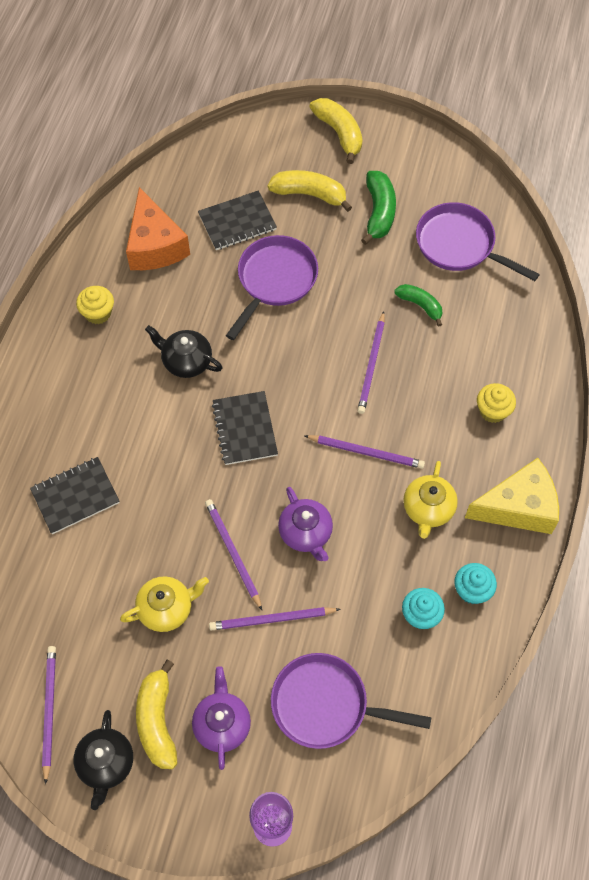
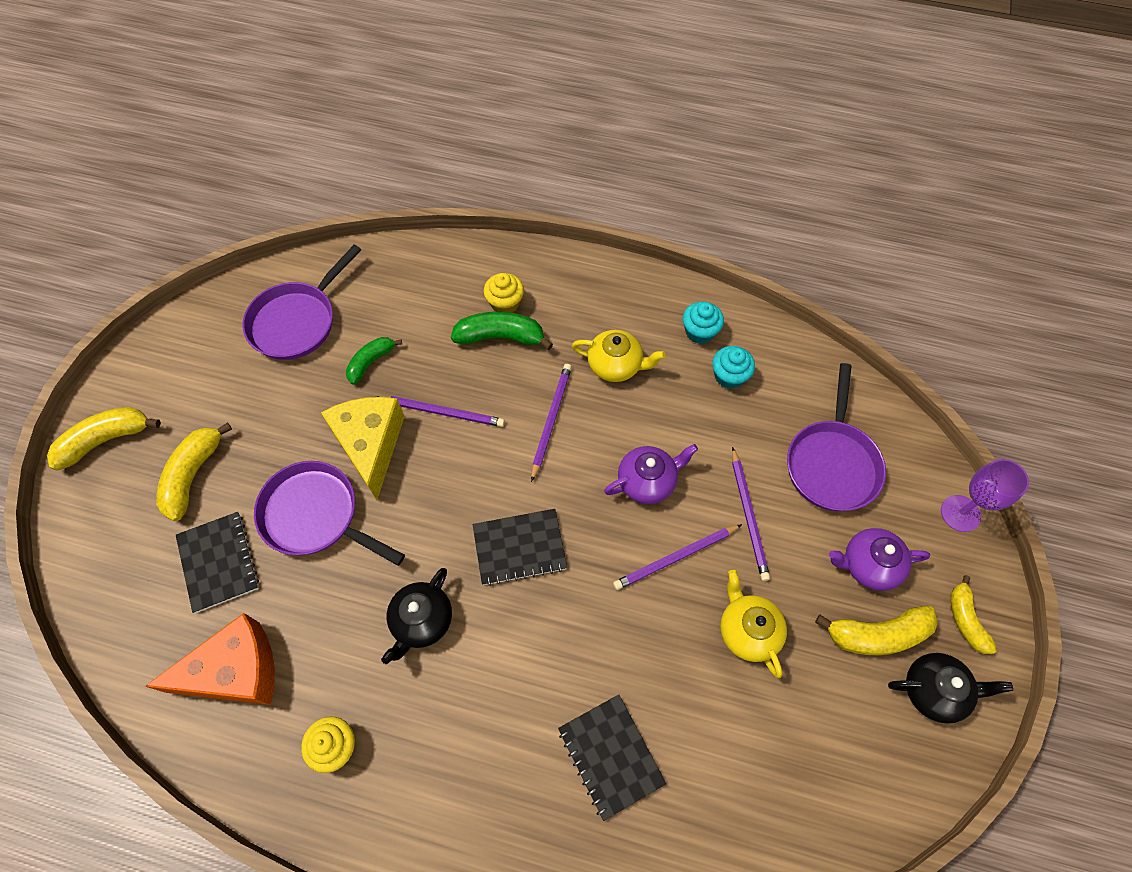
camera: 90 degrees left, 0 degrees up
(49, 711) = (887, 765): purple pencil -> none
(166, 807) = (965, 620): none -> yellow banana
(379, 212) = (236, 399): green banana -> green banana (500, 337)
(518, 507) = (611, 289): yellow cheese -> yellow cheese (370, 445)

